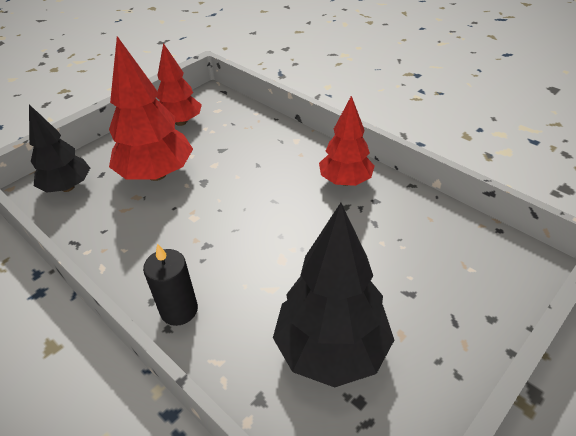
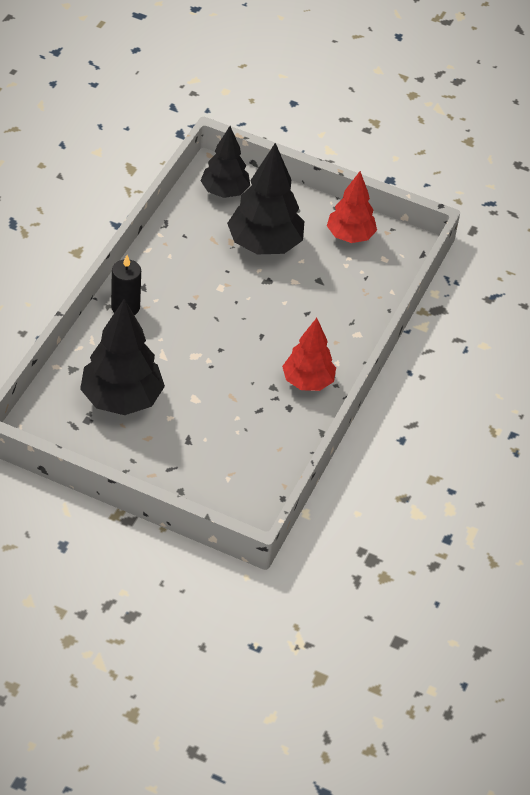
camera: 65 degrees right, 5 degrees up
(157, 174) = (264, 245): red tree -> black tree

